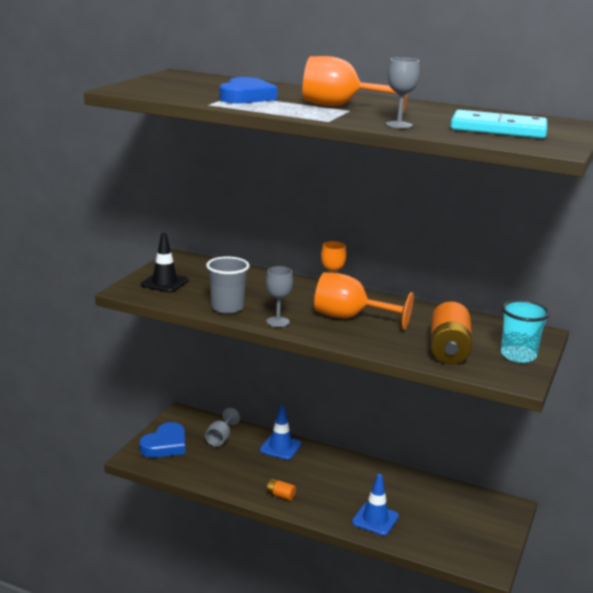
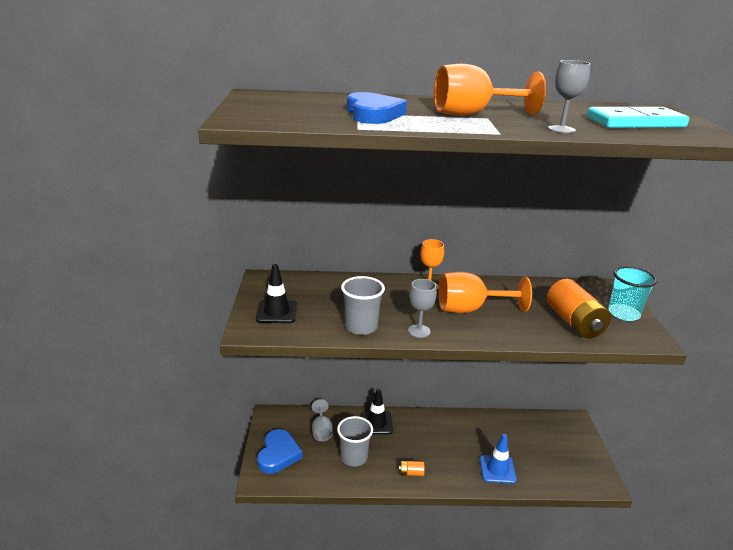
camera: 25 degrees left, 5 degrees up
(234, 467) = (354, 457): none -> grey cup
(280, 447) = (376, 423): blue traffic cone -> black traffic cone

